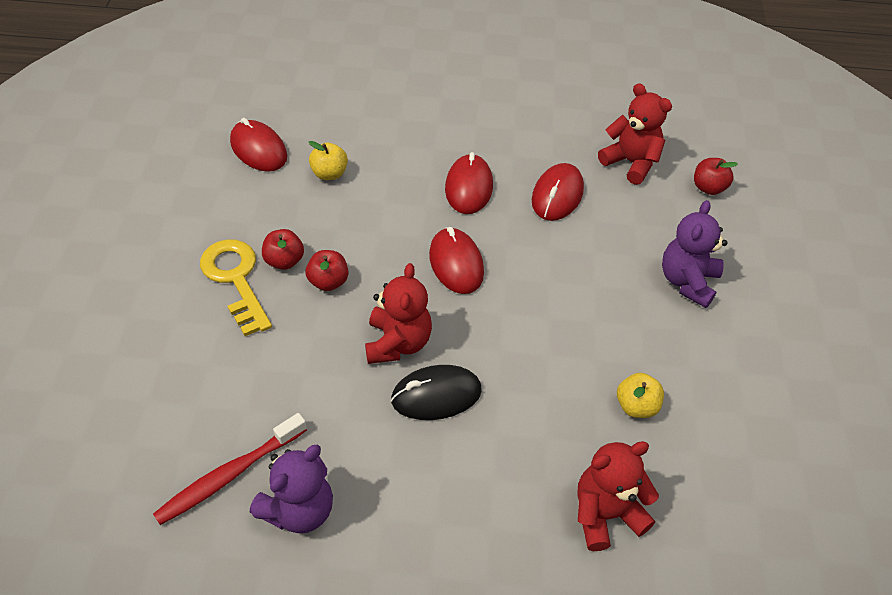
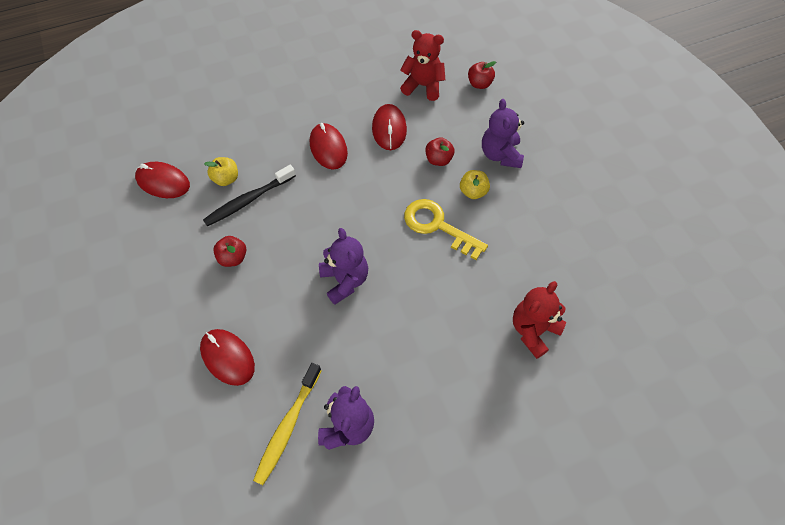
camera: 25 degrees left, 10 degrees up
(230, 474) = (288, 426): red toothbrush -> yellow toothbrush
(236, 279) = (207, 287): yellow key -> yellow key (438, 226)
(328, 282) = (273, 259): red apple -> red apple (438, 159)
(341, 206) = (249, 200): none -> black toothbrush
(397, 343) = (345, 280): red teddy bear -> purple teddy bear
(436, 395) = (390, 304): black mouse -> none
(456, 263) = (351, 207): red mouse -> red mouse (227, 357)
(636, 406) = (514, 252): yellow apple -> yellow apple (473, 192)

